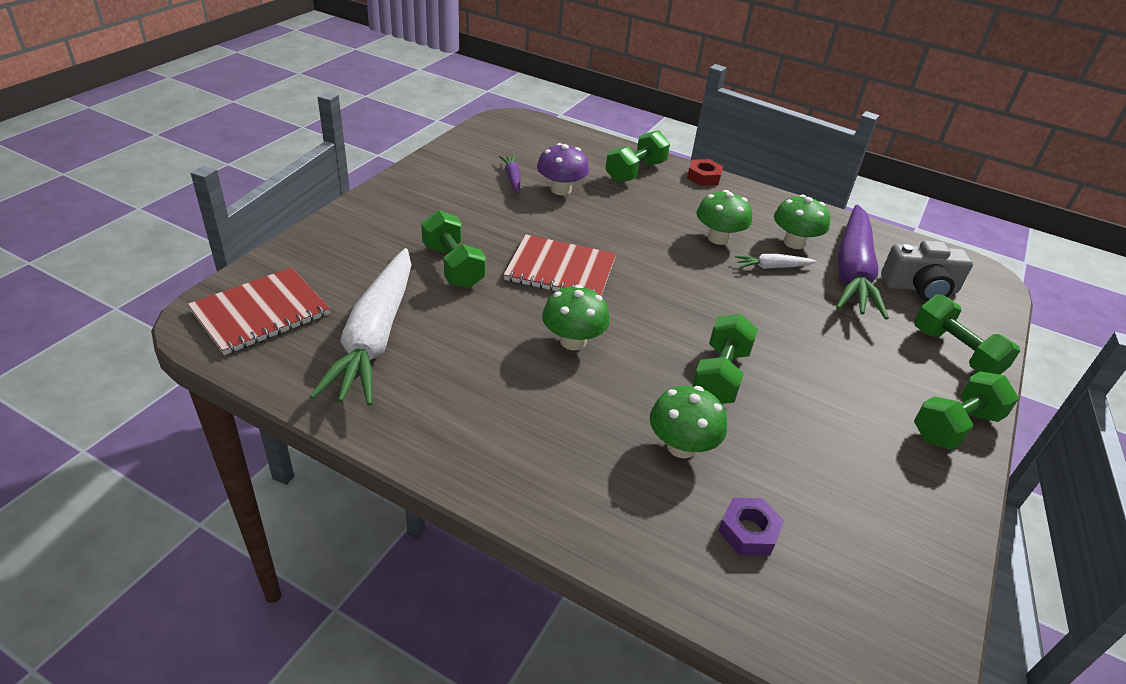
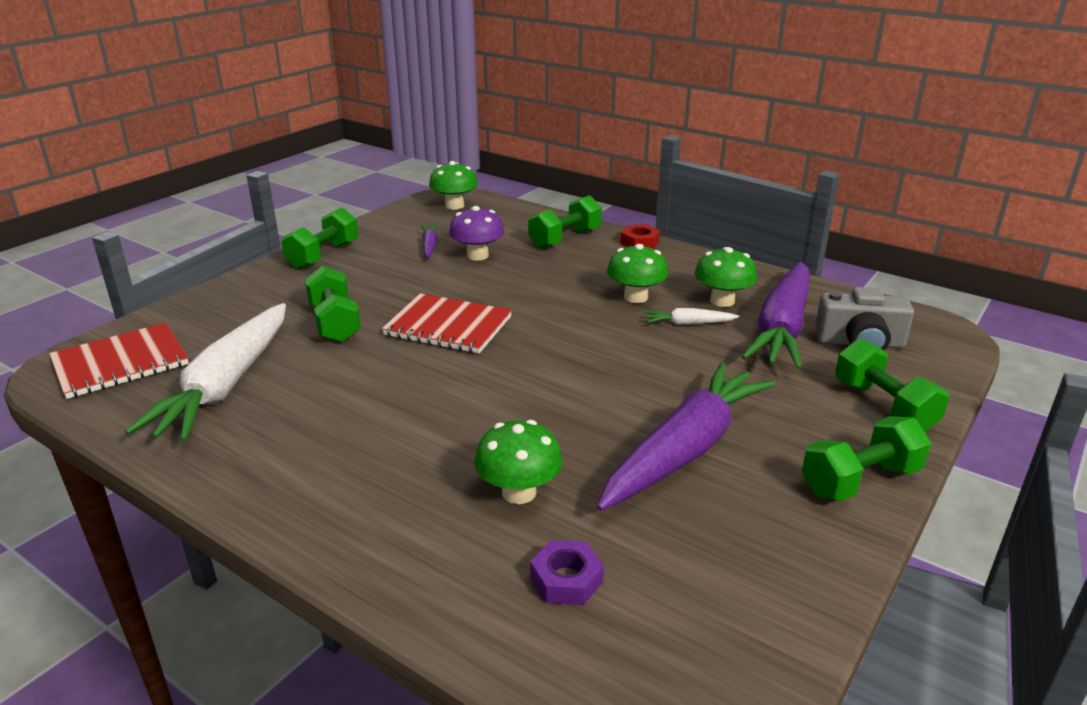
camera: 10 degrees right, 10 degrees down
(573, 341) = (435, 391): green mushroom -> green mushroom (454, 206)
(720, 375) = (589, 425): green dumbbell -> green dumbbell (323, 255)
(807, 399) = (685, 449): none -> purple carrot

